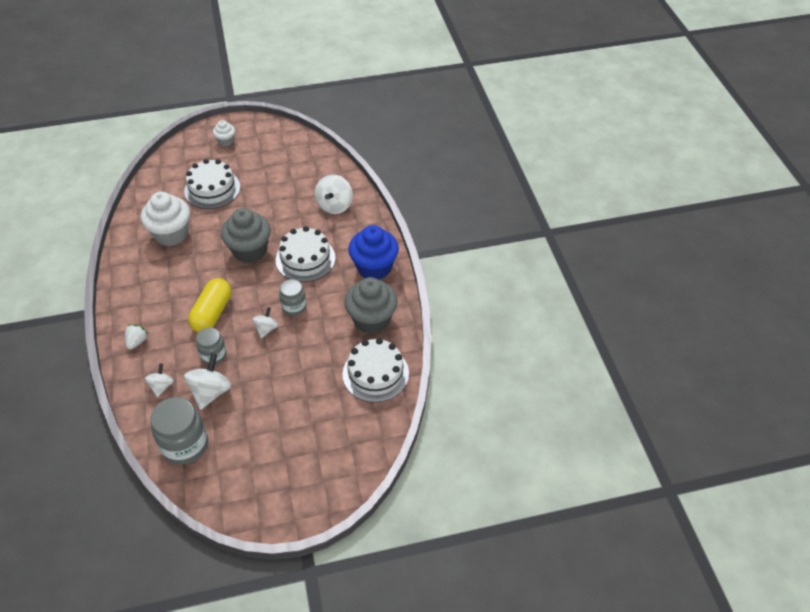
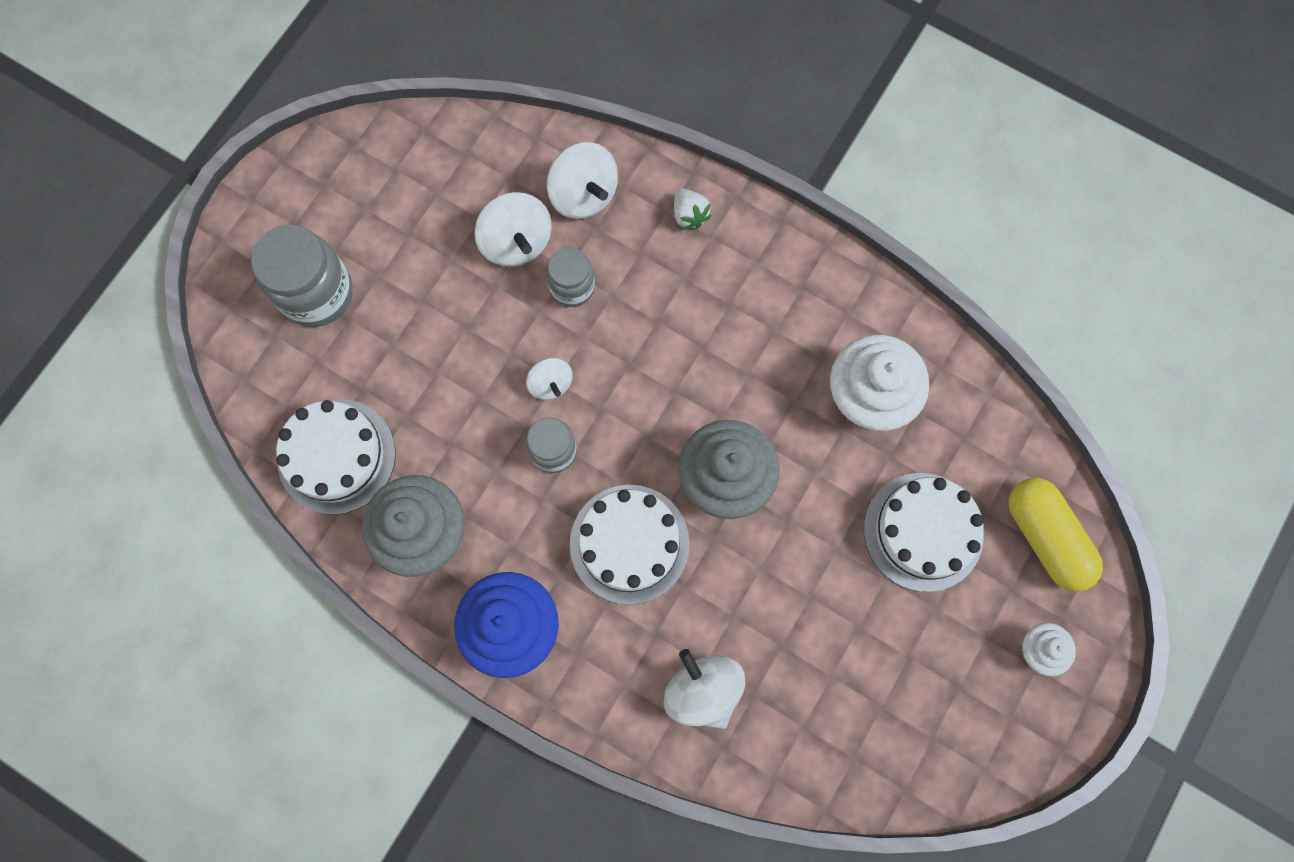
camera: 135 degrees right, 25 degrees up
(161, 386) = (583, 194): white spinning top -> white spinning top, size x1.68
(185, 445) = (468, 161): grey jar -> grey jar (317, 293)
(212, 313) = (649, 338): yellow capsule -> yellow capsule (1045, 537)

